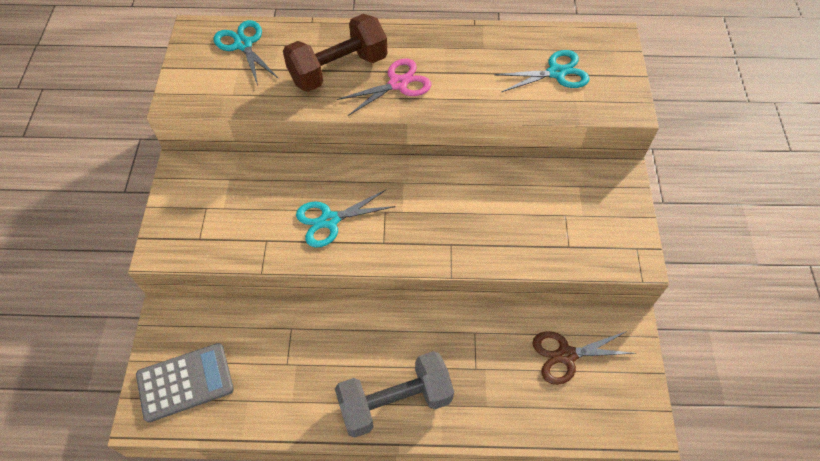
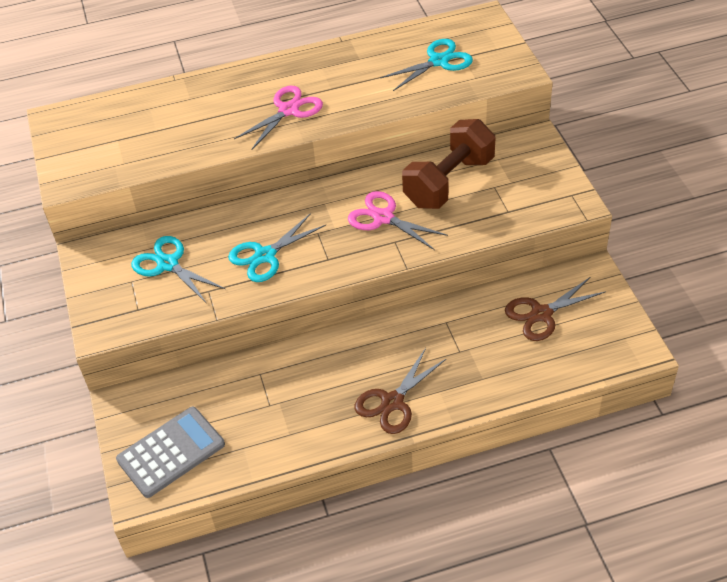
camera: 15 degrees left, 10 degrees down
(243, 44) = (113, 117): turquoise scissors -> turquoise scissors (168, 264)
(338, 69) = (222, 114): brown dumbbell -> brown dumbbell (449, 182)
(395, 401) = (392, 402): grey dumbbell -> brown scissors
(450, 215) = (383, 217): none -> pink scissors

